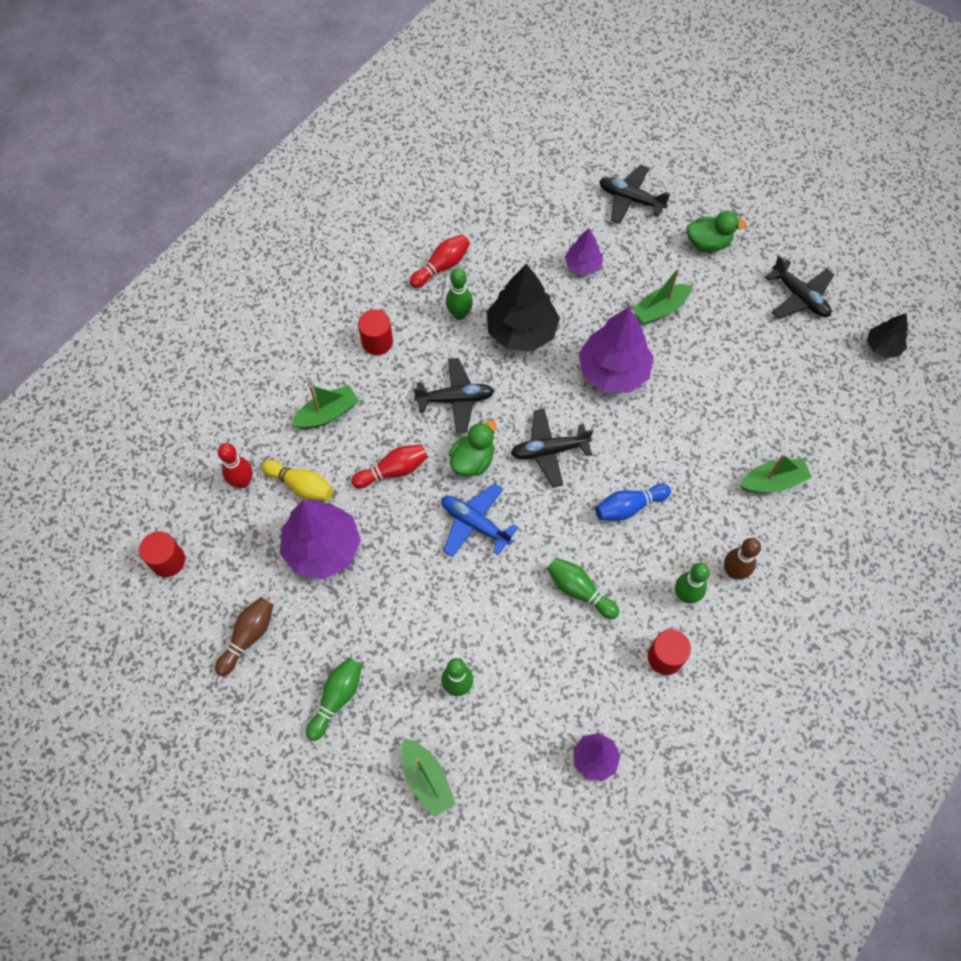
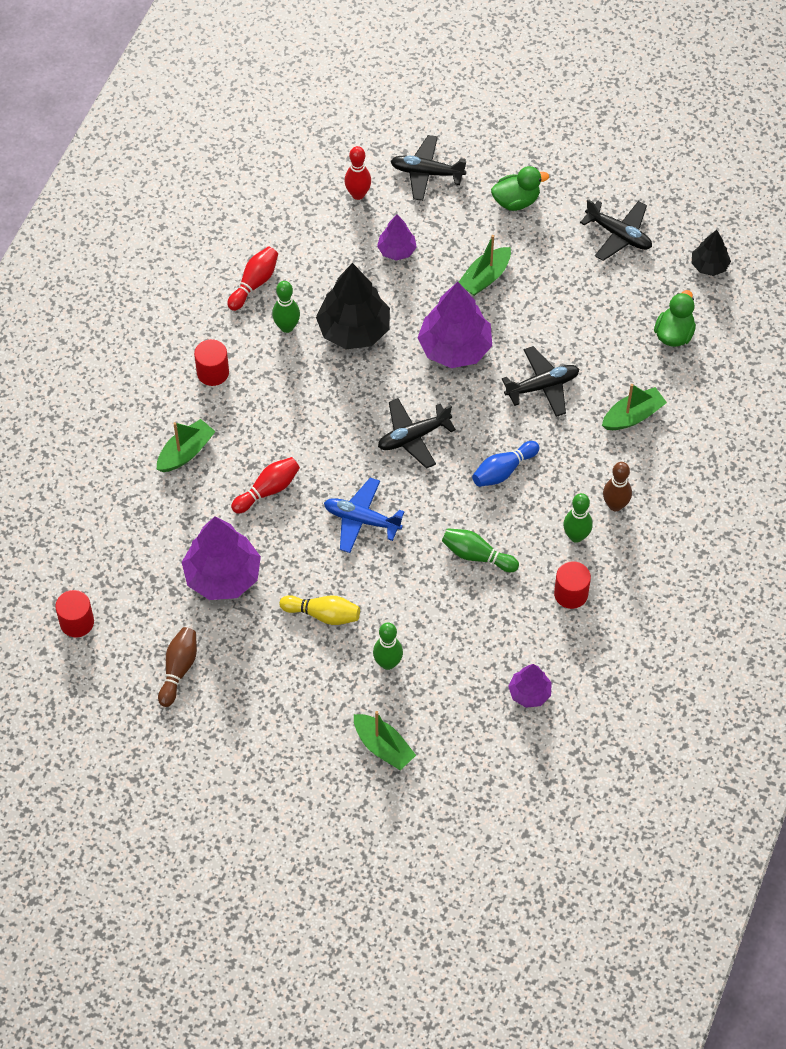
camera: 15 degrees left, 5 degrees down
(242, 482) = (123, 534): red bowling pin -> red bowling pin (358, 194)
(301, 486) = (182, 525): yellow bowling pin -> yellow bowling pin (323, 614)
(337, 698) = (279, 701): green bowling pin -> none
(455, 399) = (308, 409): black plane -> black plane (542, 386)
(472, 460) = (342, 463): green duck -> green duck (674, 334)

